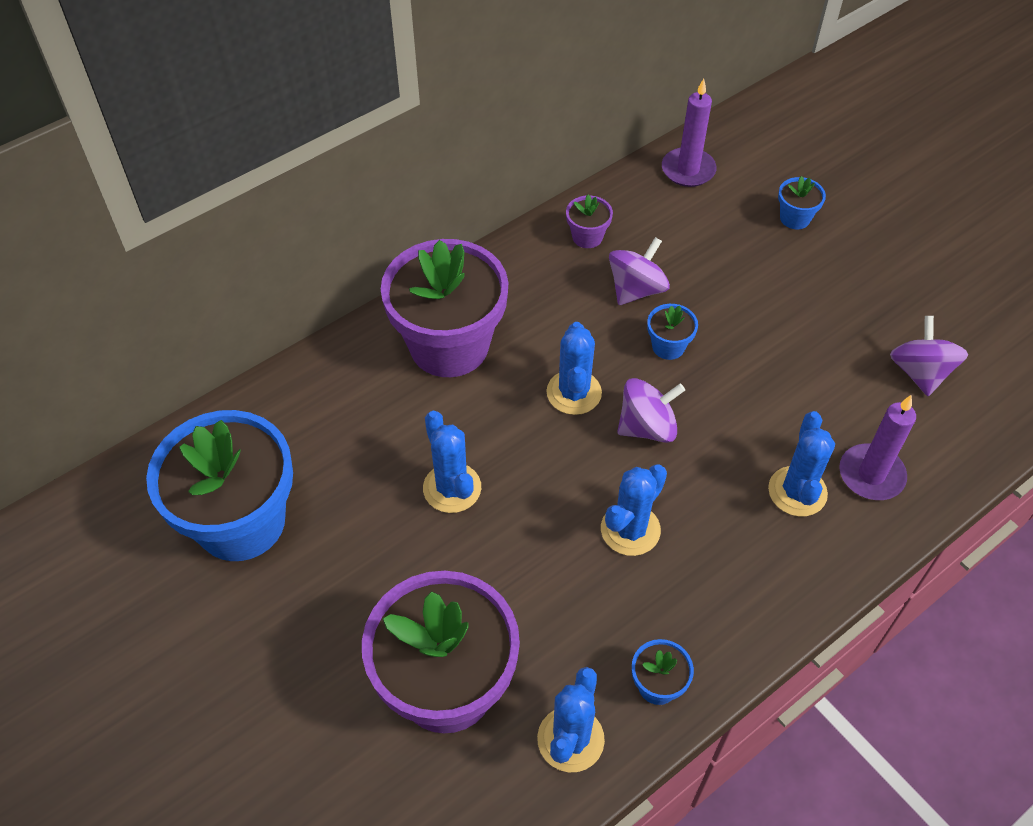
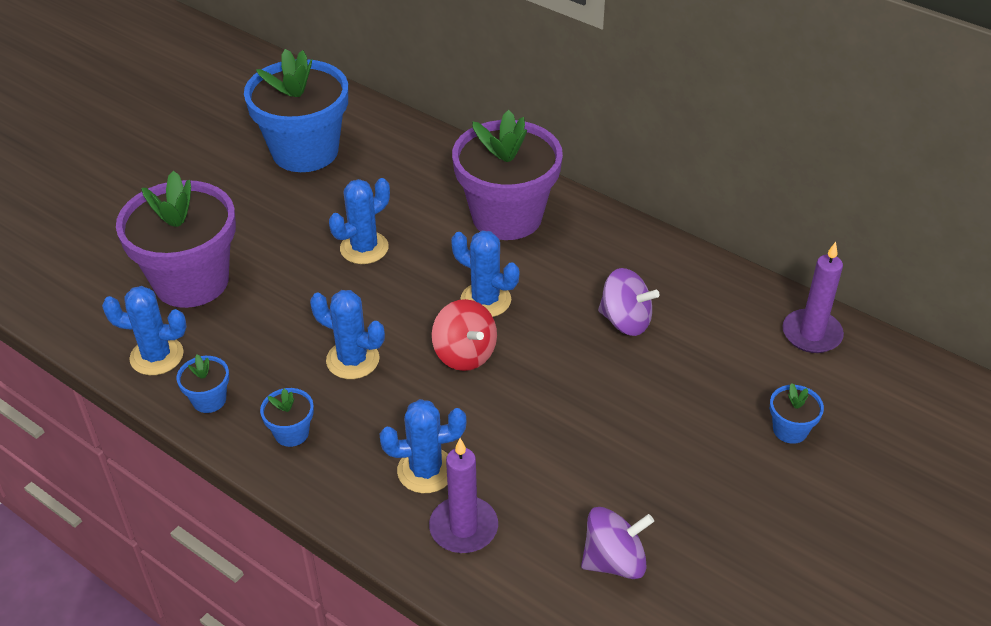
camera: 75 degrees right, 10 degrees down
(574, 392) = (485, 300): blue cactus -> blue cactus turned 45 degrees clockwise
(587, 237) = (676, 276): purple flower pot -> none
(647, 427) = (465, 354): purple spinning top -> red spinning top
(668, 346) = (564, 354): blue flower pot -> blue flower pot (291, 433)

